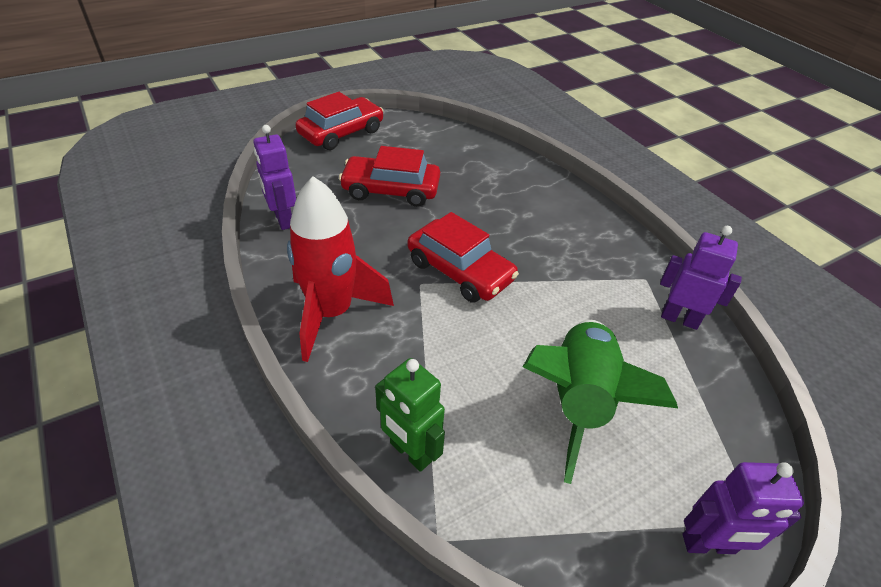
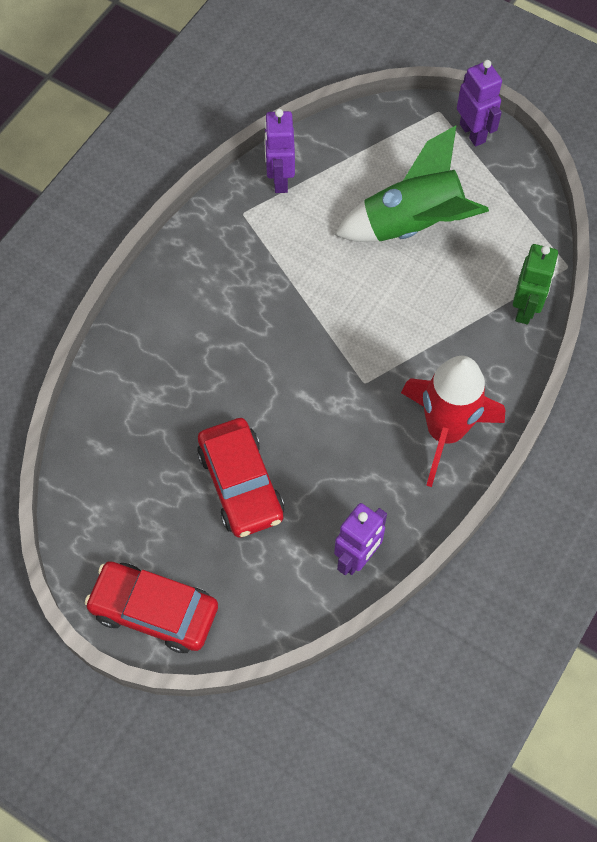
camera: 115 degrees left, 20 degrees up
(460, 271) = (326, 359): red car -> none

